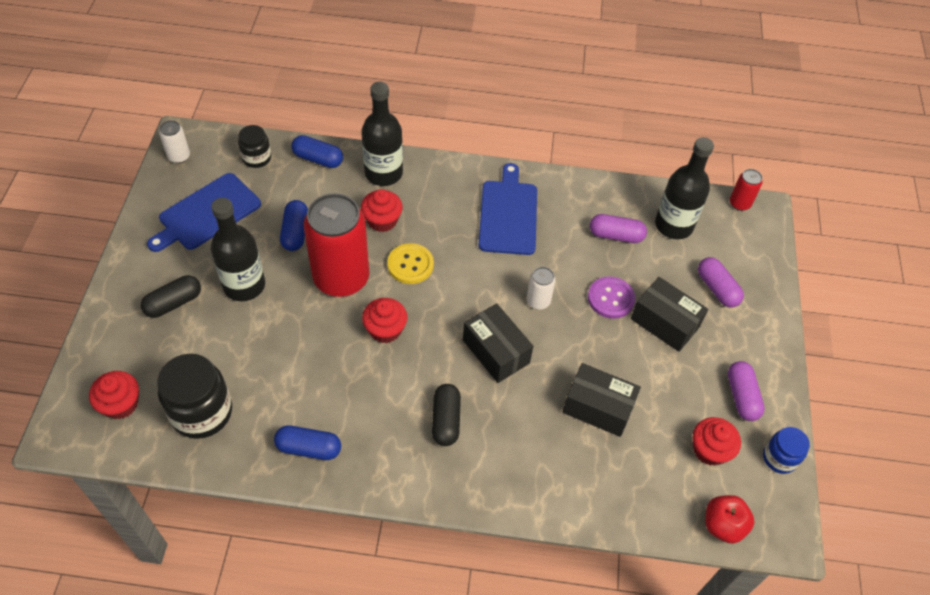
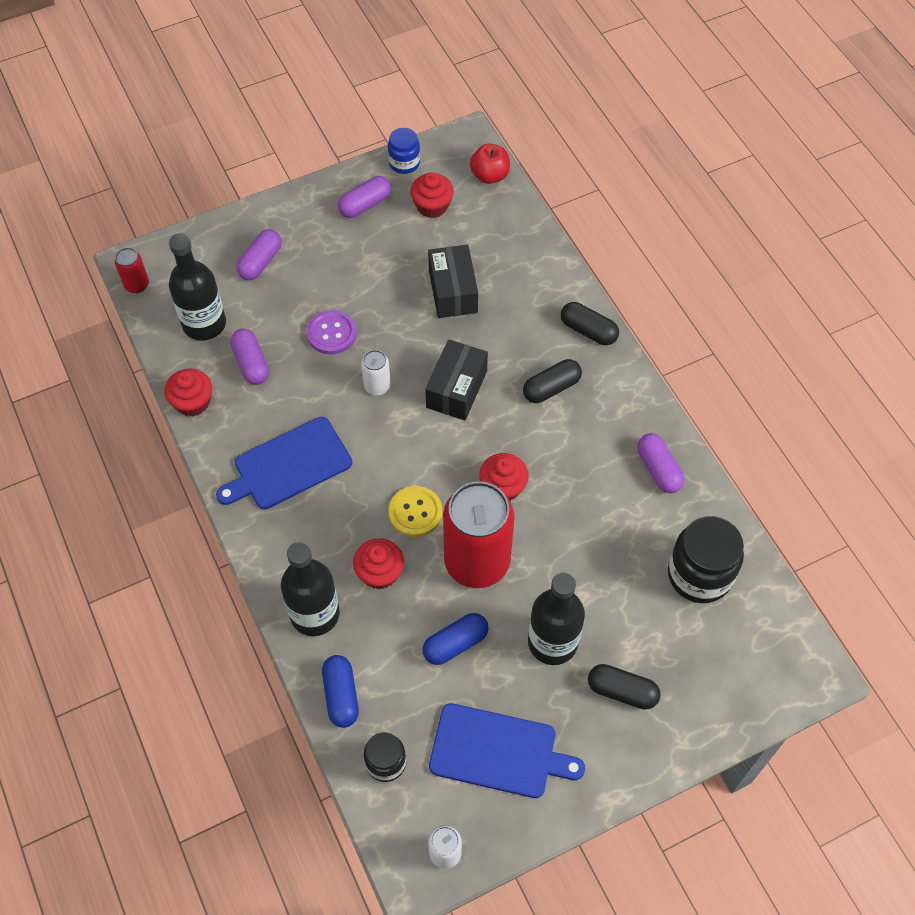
camera: 120 degrees left, 5 degrees up
(121, 404) = (749, 648): red cupcake -> red cupcake (192, 402)
(309, 448) = (658, 469): blue capsule -> purple capsule
(482, 489) = (588, 330): none -> black capsule
(665, 323) = (328, 283): black box -> none

